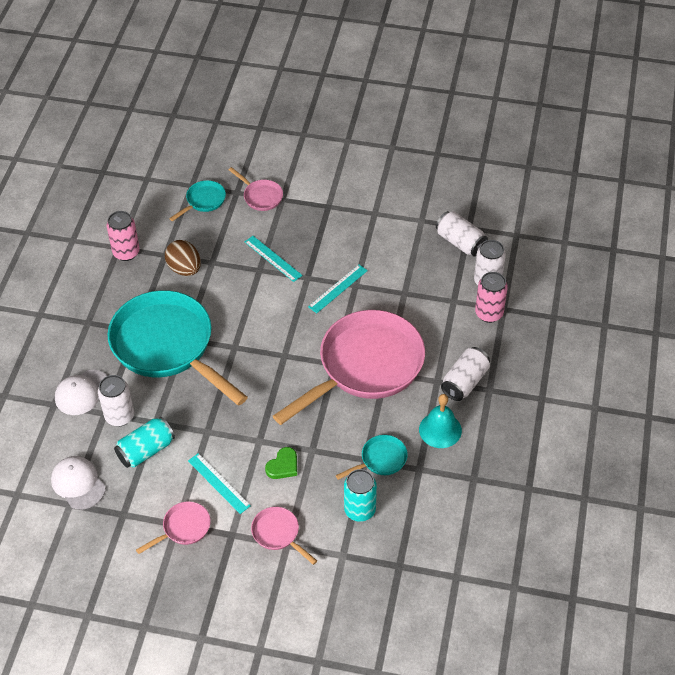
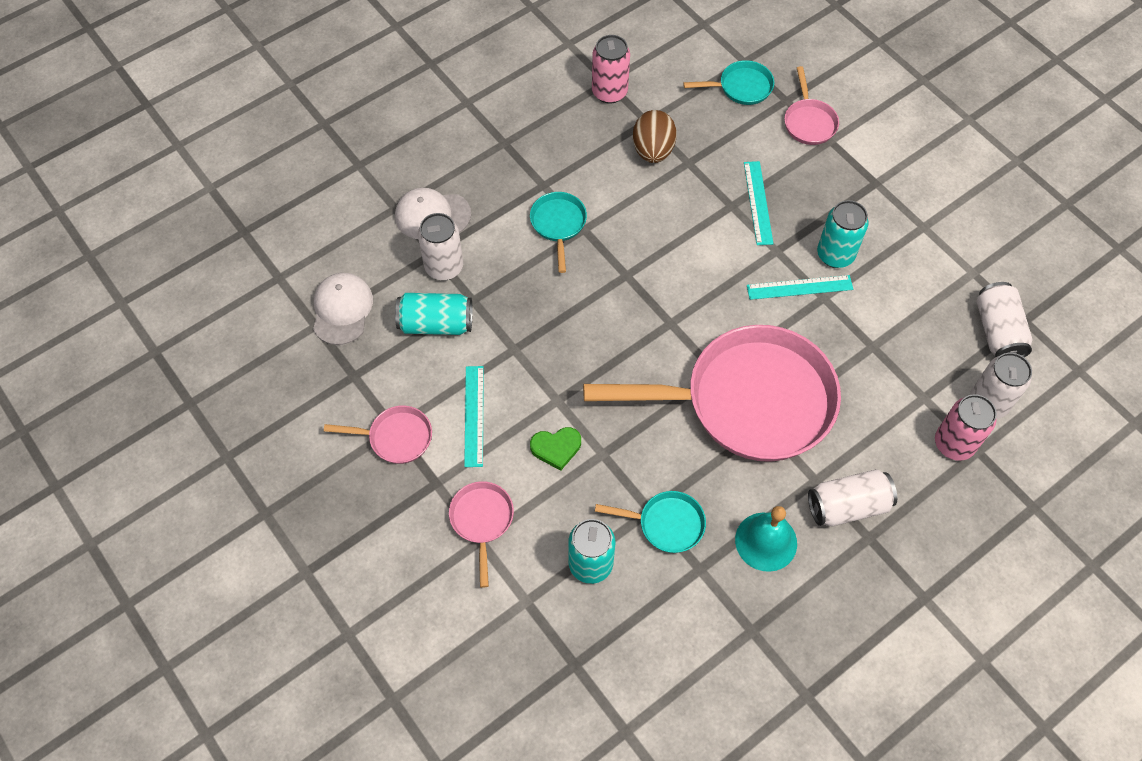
camera: 40 degrees right, 10 degrees up
(167, 346) = (558, 224): turquoise pan -> turquoise pan, size x0.42
(341, 258) = (835, 255): none -> turquoise can

